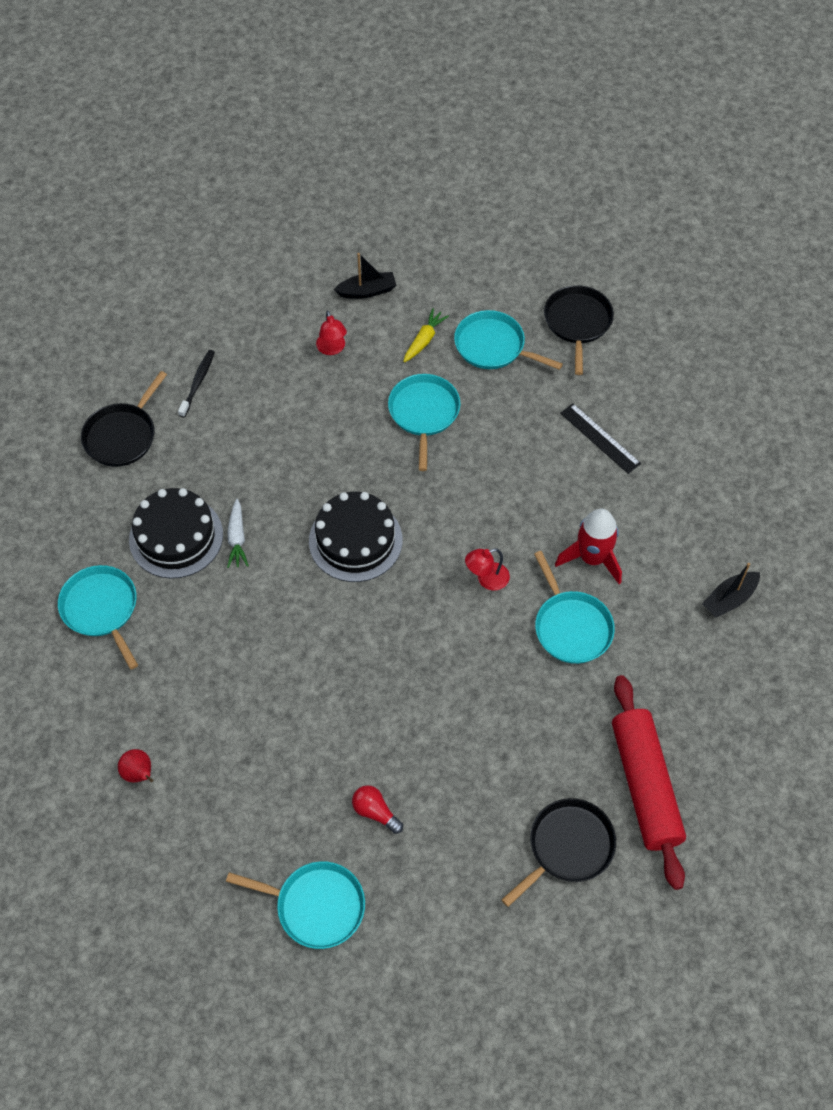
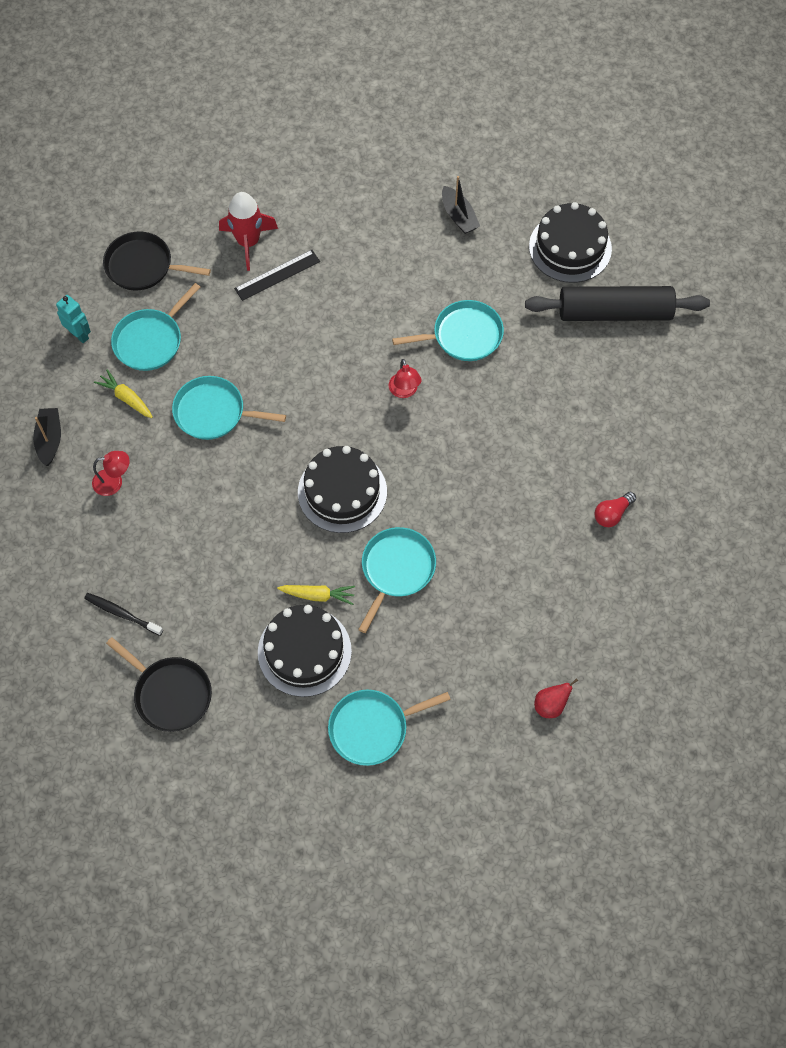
camera: 80 degrees left, 5 degrees up
(237, 538) = (318, 595): white carrot -> yellow carrot
(315, 906) = (689, 571): turquoise pan -> turquoise pan (396, 570)
(485, 289) = (79, 335): none -> turquoise robot
(567, 847) = (660, 377): black pan -> none
(592, 558) = (400, 306): red rocket -> red rocket (248, 242)
(645, 785) = (614, 312): red rolling pin -> black rolling pin
(722, 724) = (570, 247): none -> black cake

